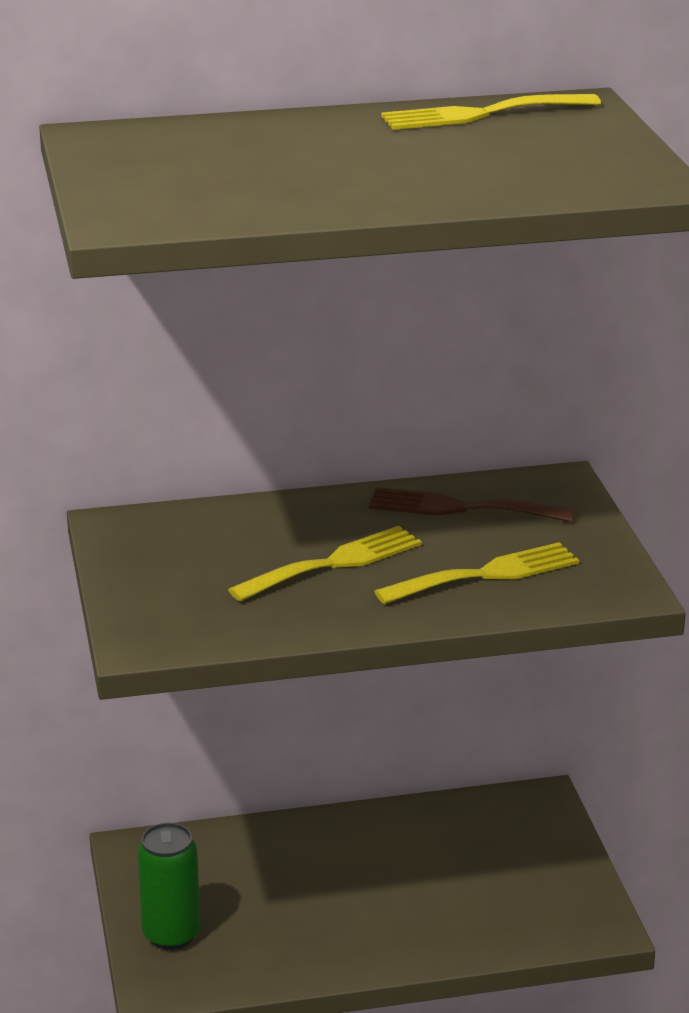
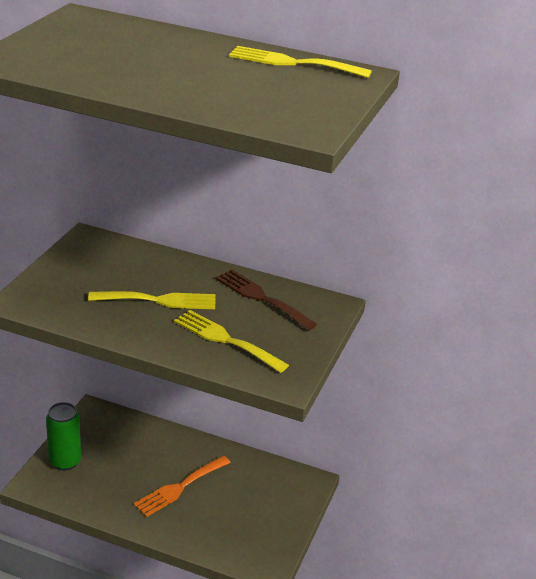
camera: 30 degrees right, 5 degrees up
(377, 889) = (179, 488): none -> orange fork
(486, 574) = (225, 340): yellow fork -> yellow fork turned 150 degrees counterclockwise

